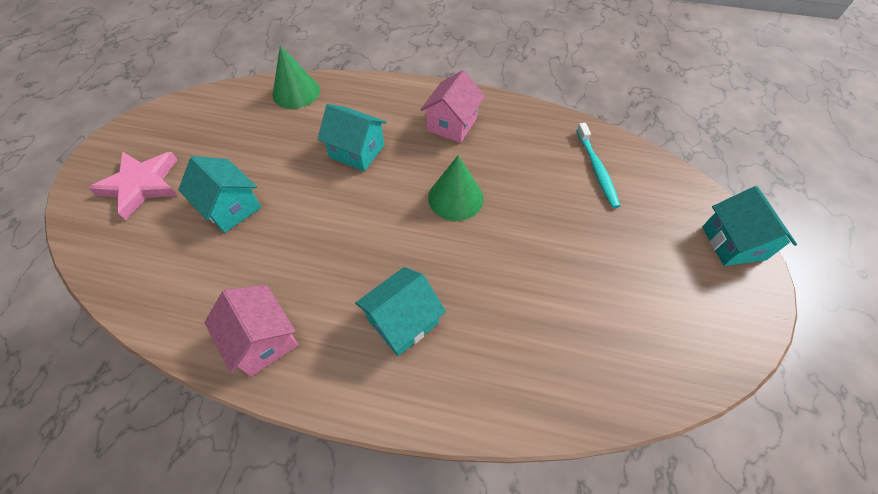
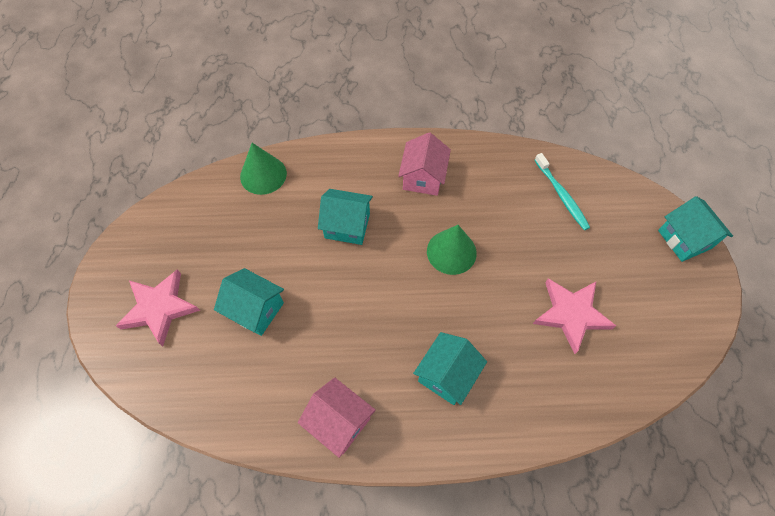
camera: 15 degrees left, 5 degrees up
(571, 291) = (571, 314): none -> pink star

